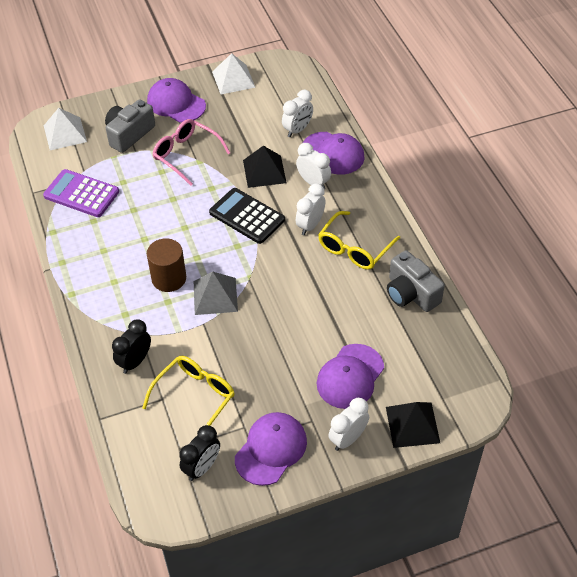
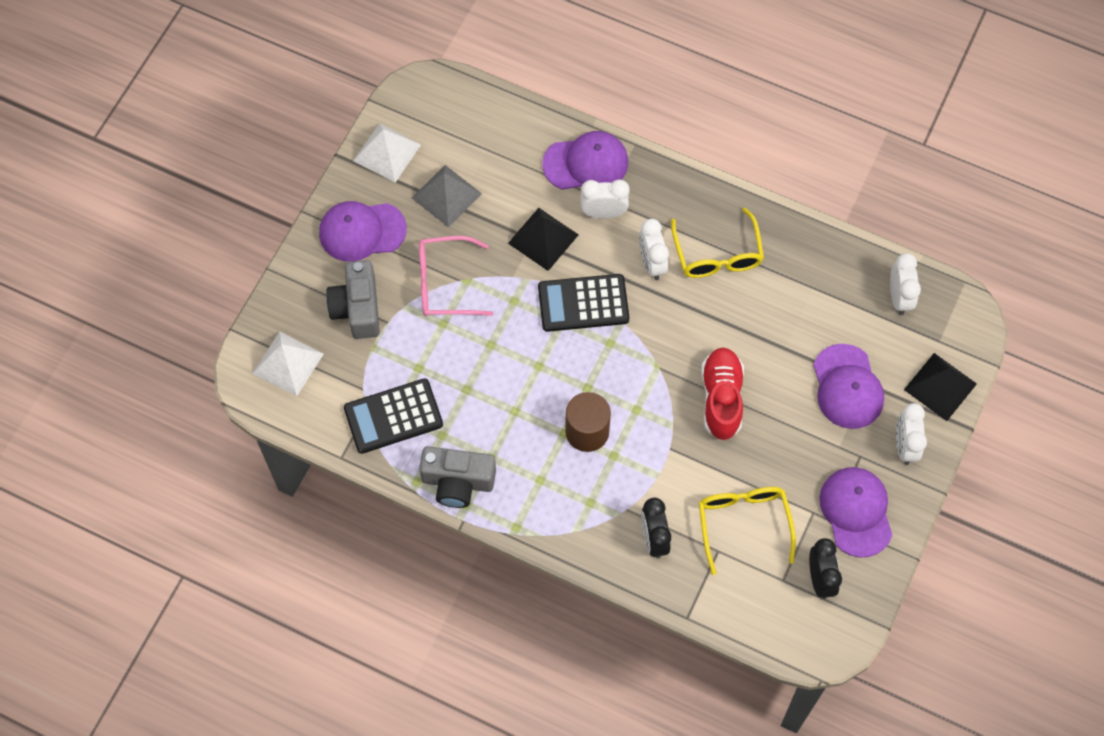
camera: 45 degrees left, 15 degrees up
(81, 194) = (393, 416): purple calculator -> black calculator
(215, 296) = (649, 412): grey pyramid -> grey pyramid (446, 196)
(265, 322) = (721, 398): none -> red shoe
(297, 130) = (522, 163): white clock -> white clock (899, 298)
(411, 293) = (812, 260): grey camera -> grey camera (458, 482)

